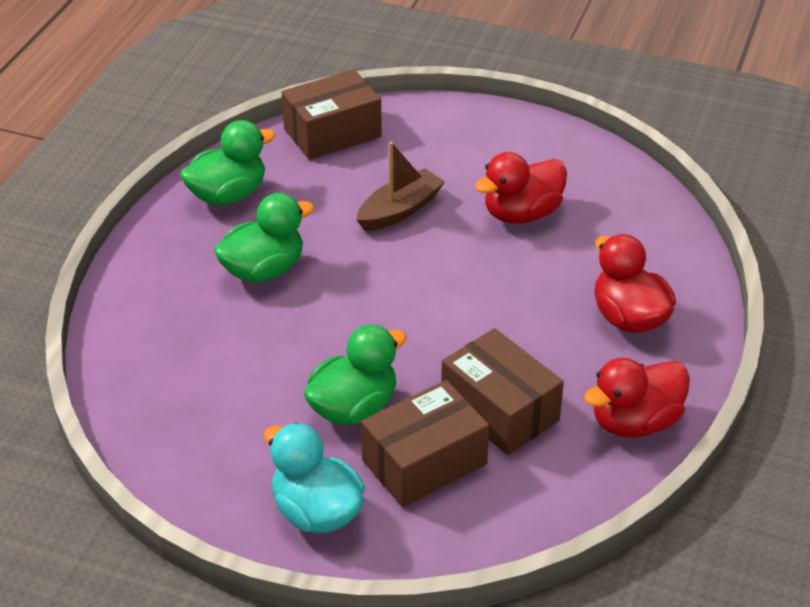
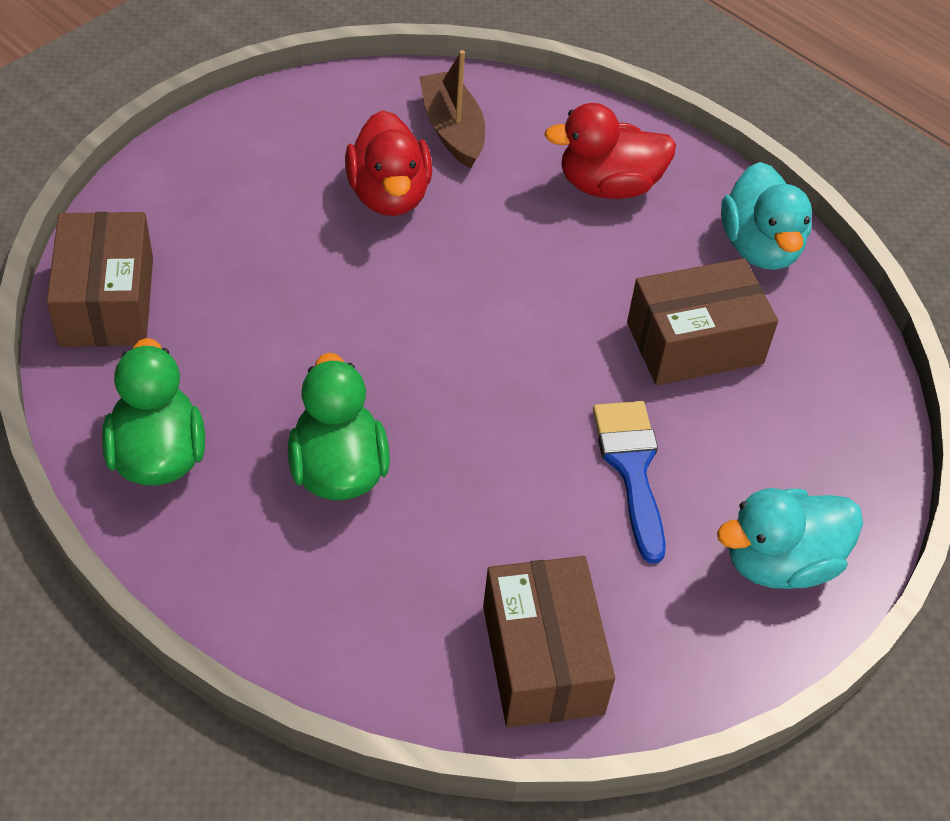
camera: 70 degrees left, 10 degrees up
(353, 408) = (631, 468): green duck -> blue brush
(399, 210) = (310, 296): brown boat -> brown boat (452, 130)
(424, 462) = (744, 437): brown box -> brown box (543, 659)
(635, 422) = (760, 247): red duck -> turquoise duck

